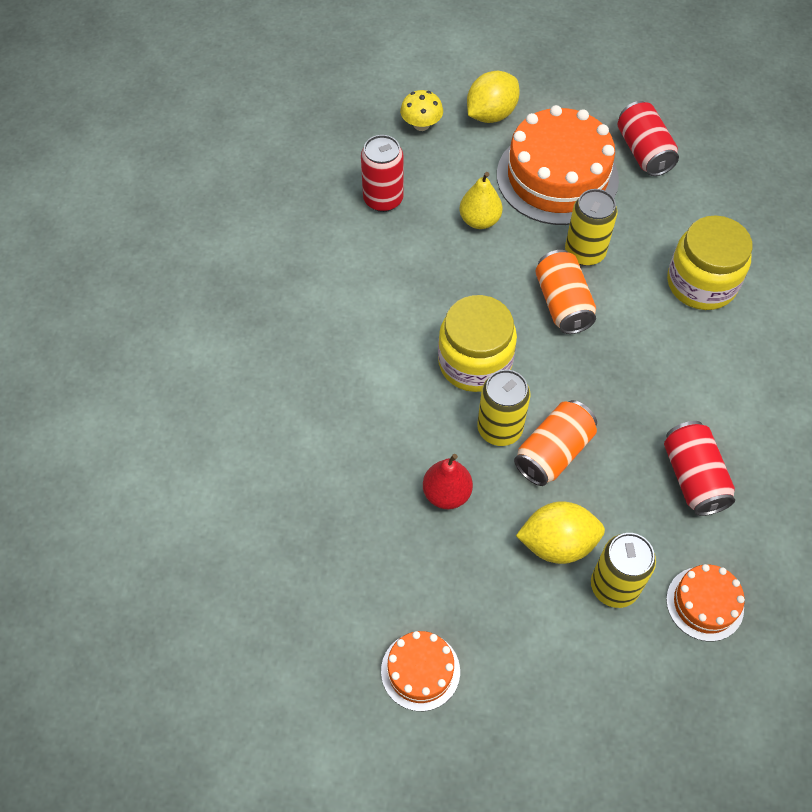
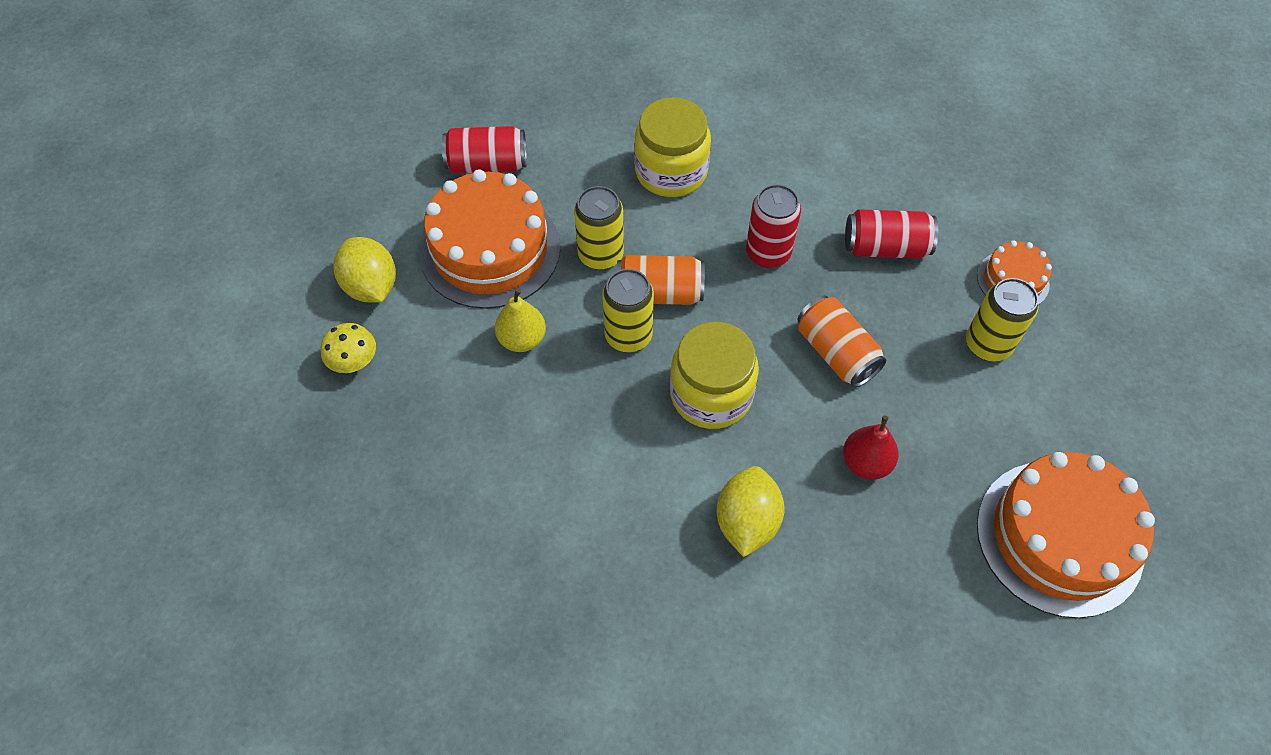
camera: 75 degrees left, 0 degrees up
(383, 199) = (453, 431): red can -> red can (768, 253)
(420, 671) = (1059, 537): orange cake -> orange cake, size x2.00
(499, 429) = (798, 393): yellow can -> yellow can (628, 335)
(557, 543) = (937, 378): yellow lemon -> yellow lemon (747, 522)

